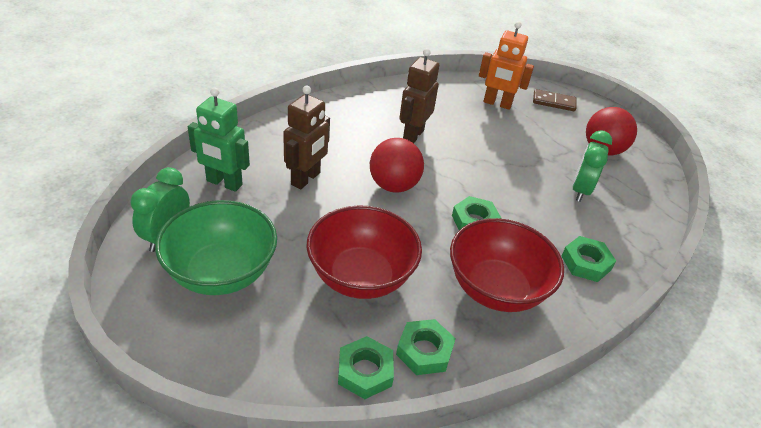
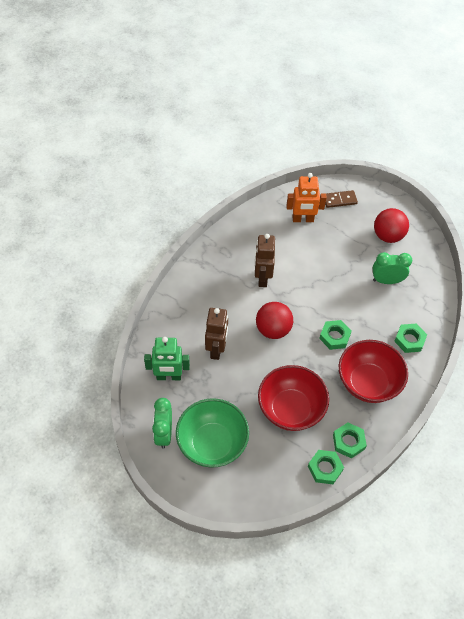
camera: 20 degrees left, 15 degrees up
(580, 190) = (386, 280): green clock -> green clock turned 90 degrees clockwise

